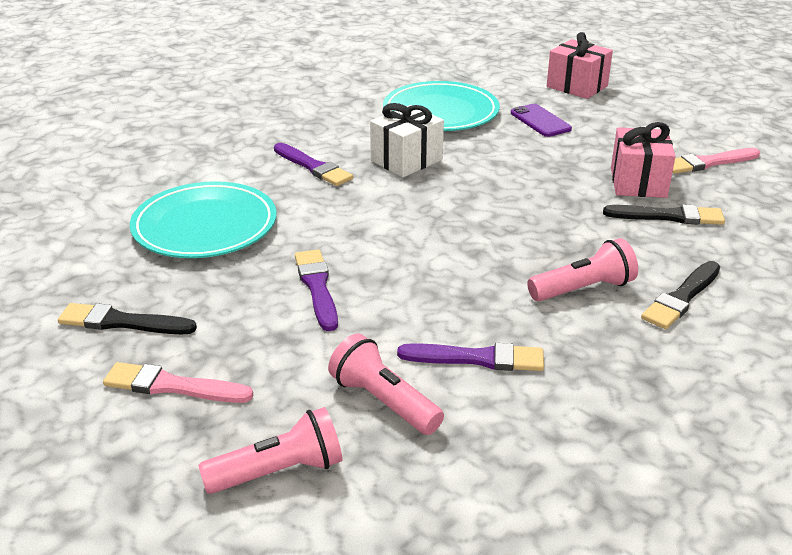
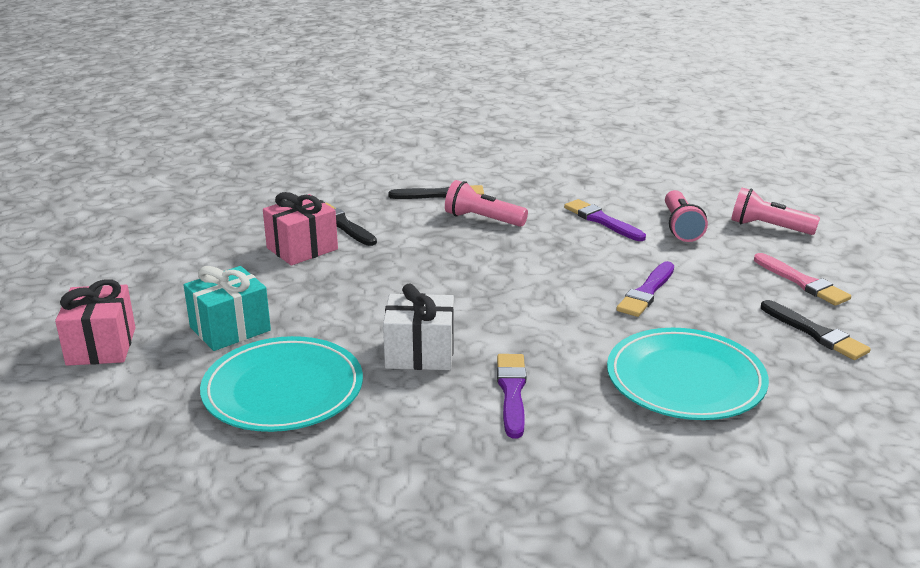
camera: 135 degrees left, 5 degrees down
(540, 121) = (230, 329): purple phone -> turquoise gift
(708, 163) = (223, 236): pink brush -> none

